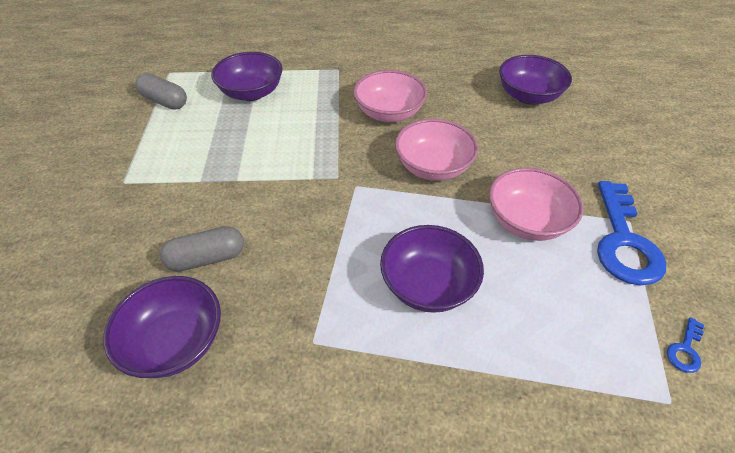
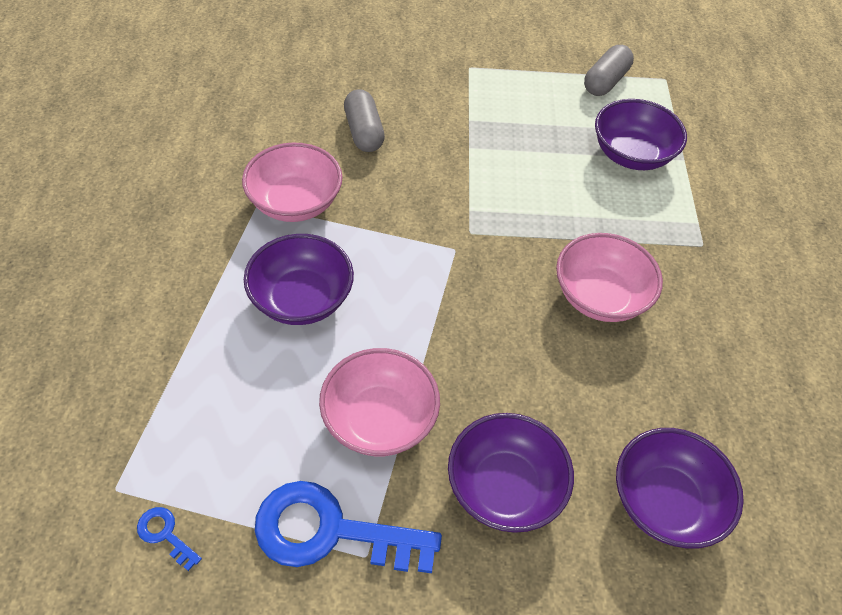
camera: 90 degrees right, 5 degrees up
(176, 342) = (279, 120): purple bowl -> purple bowl (504, 487)
(433, 167) = (486, 332): pink bowl -> pink bowl (295, 202)

